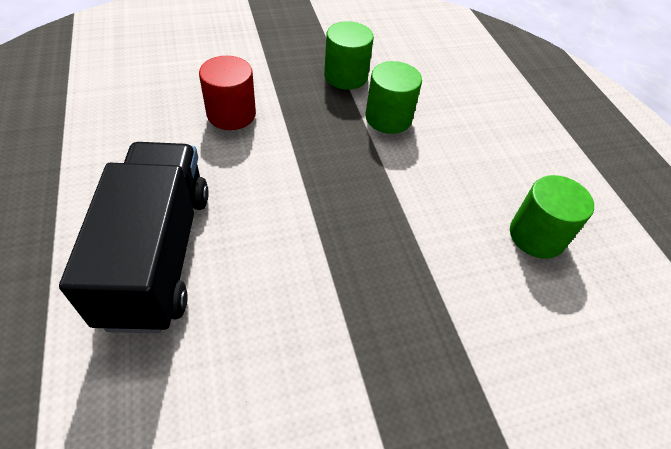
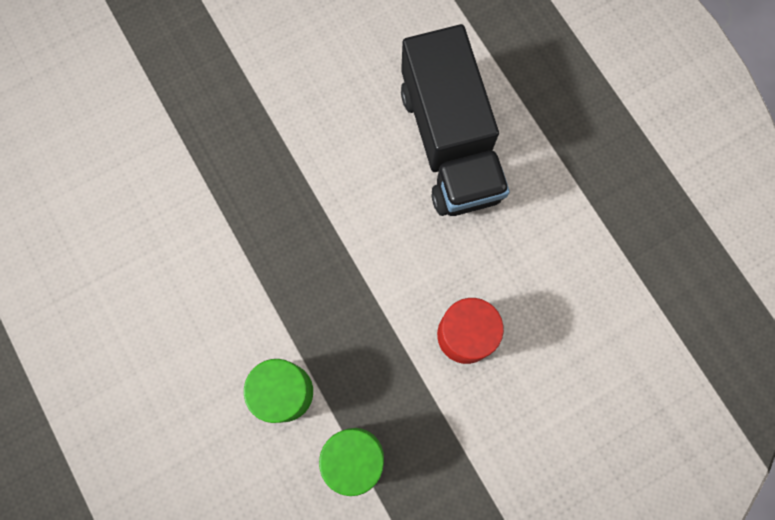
camera: 170 degrees right, 25 degrees up
(537, 236) = (112, 266): green cylinder -> none

